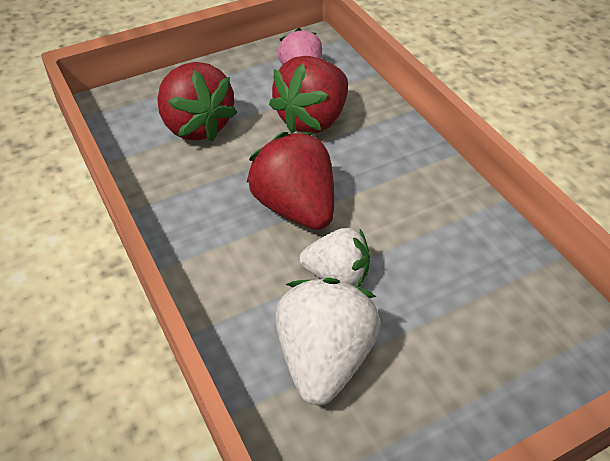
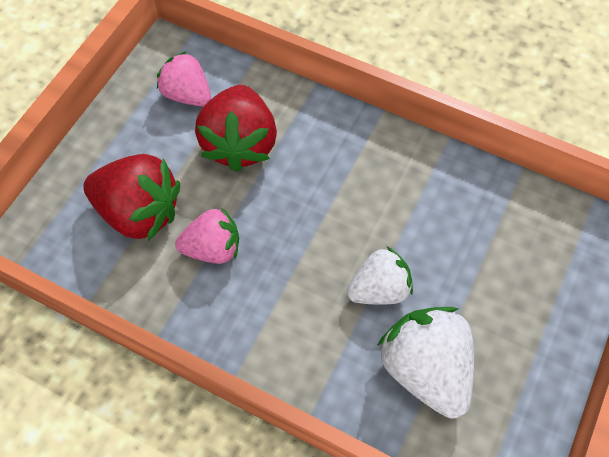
camera: 35 degrees left, 15 degrees up
(227, 175) = (213, 248): none -> pink strawberry
(295, 207) = (297, 245): red strawberry -> none

